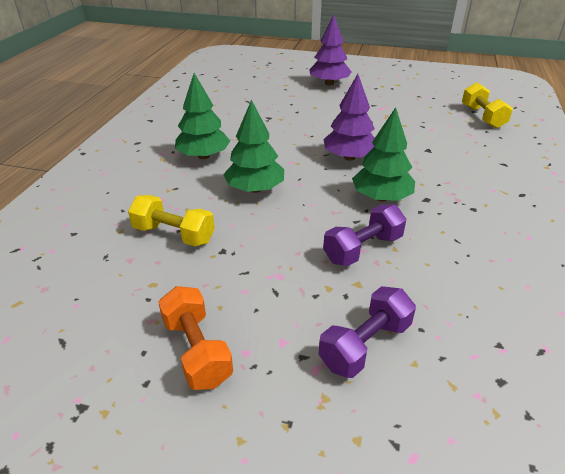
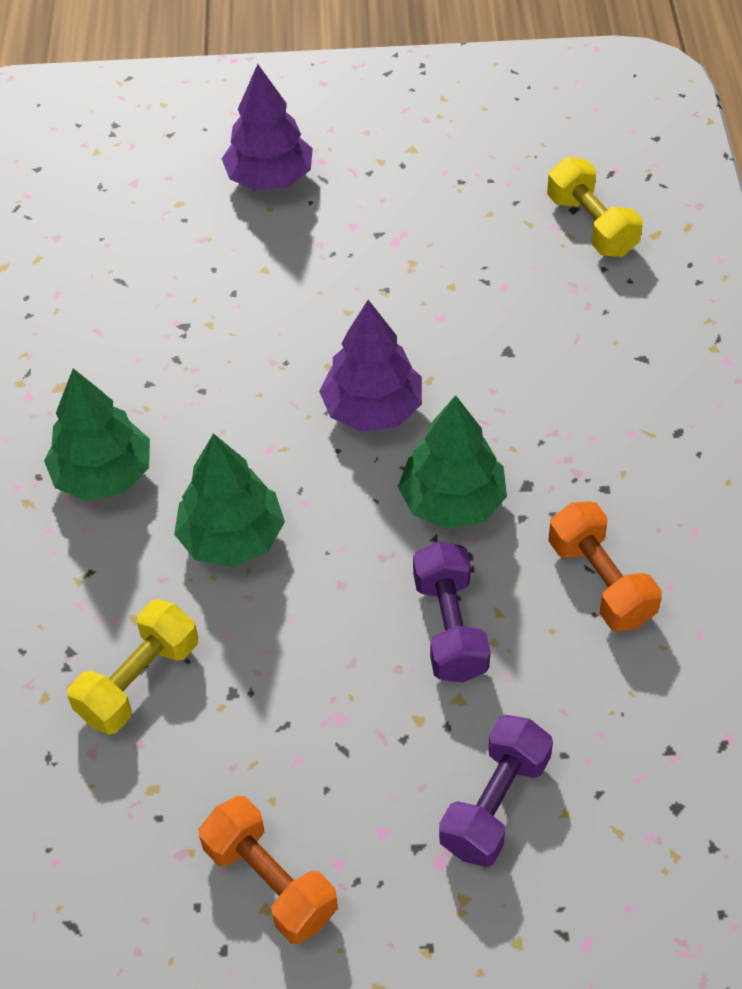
camera: 15 degrees left, 15 degrees up
(174, 234) = (138, 681): yellow dumbbell -> yellow dumbbell turned 60 degrees counterclockwise
(363, 249) = (450, 627): purple dumbbell -> purple dumbbell turned 45 degrees counterclockwise
(463, 247) = (600, 582): none -> orange dumbbell

